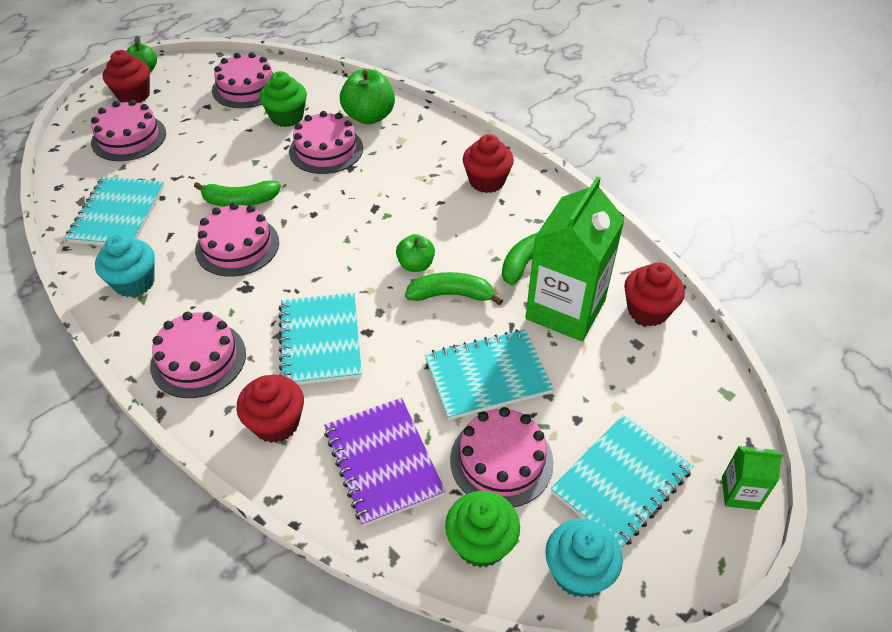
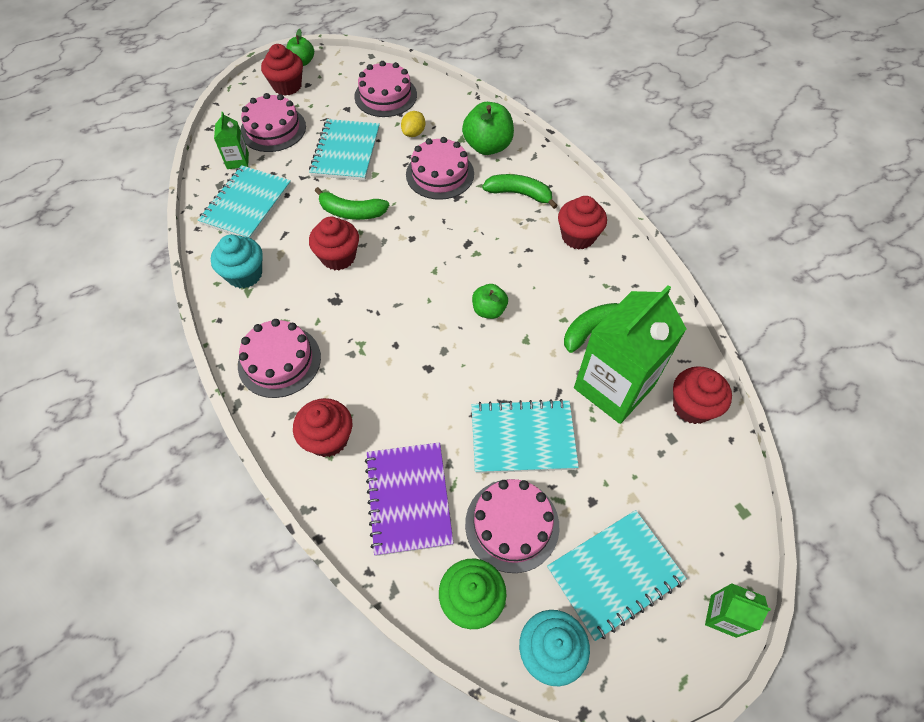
camera: 15 degrees right, 10 degrees up
(96, 174) = (238, 161): none -> green carton
(237, 246) = (338, 257): pink cake -> red cupcake
(287, 117) = (414, 133): green cupcake -> yellow lemon
(320, 341) = (385, 367): turquoise notebook -> turquoise notebook (346, 152)
(451, 295) = (512, 348): green banana -> green banana (519, 194)

